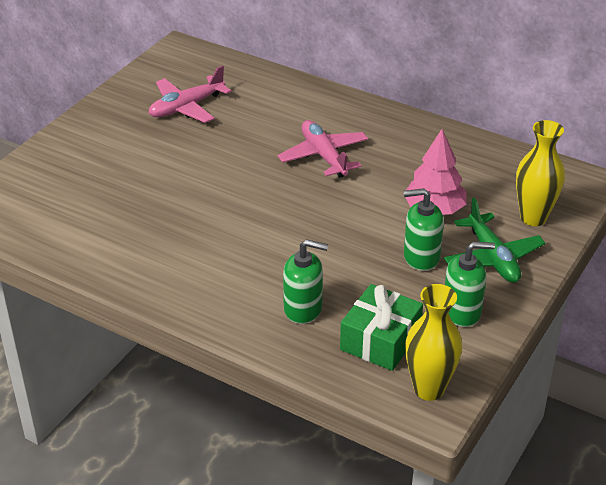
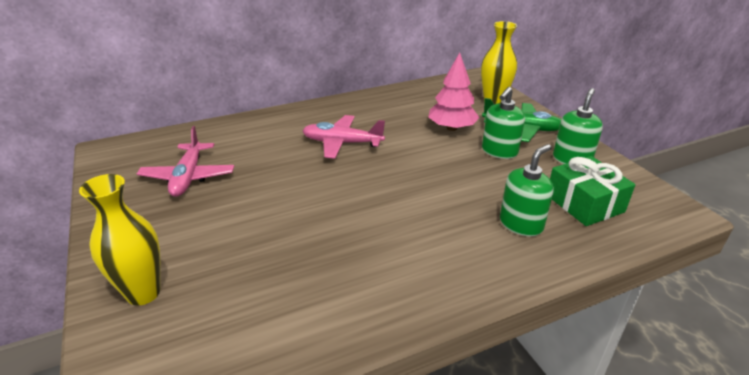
camera: 55 degrees left, 5 degrees down
(429, 389) = (654, 204): yellow vase -> yellow vase (143, 293)

